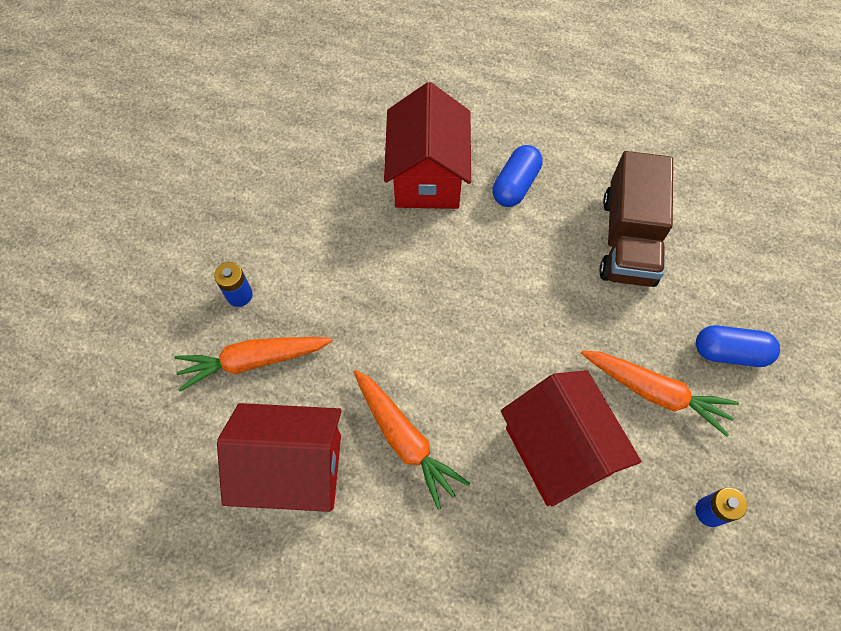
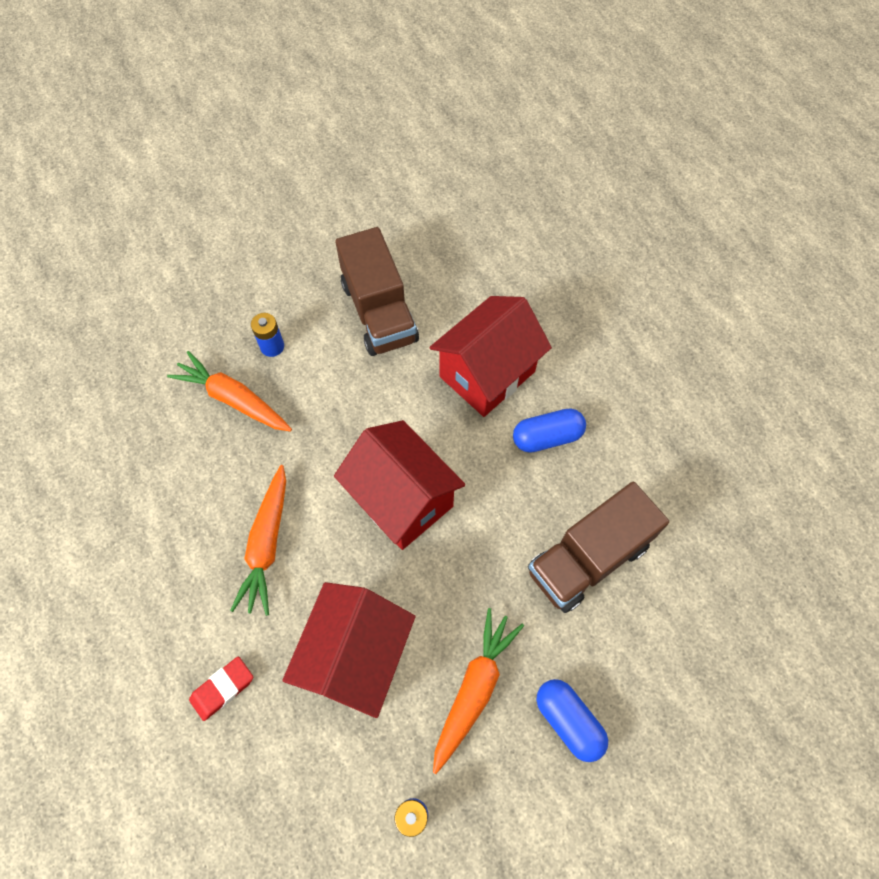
camera: 45 degrees right, 0 degrees up
(294, 469) = (181, 494): red house -> red house (402, 500)
(297, 199) = (379, 312): none -> brown truck
(492, 571) = (223, 689): none -> red eraser
(655, 392) = (474, 689): orange carrot -> orange carrot turned 135 degrees counterclockwise

